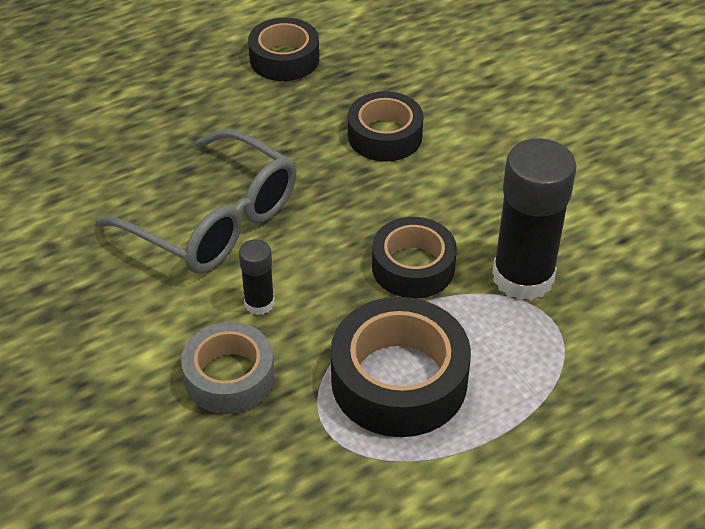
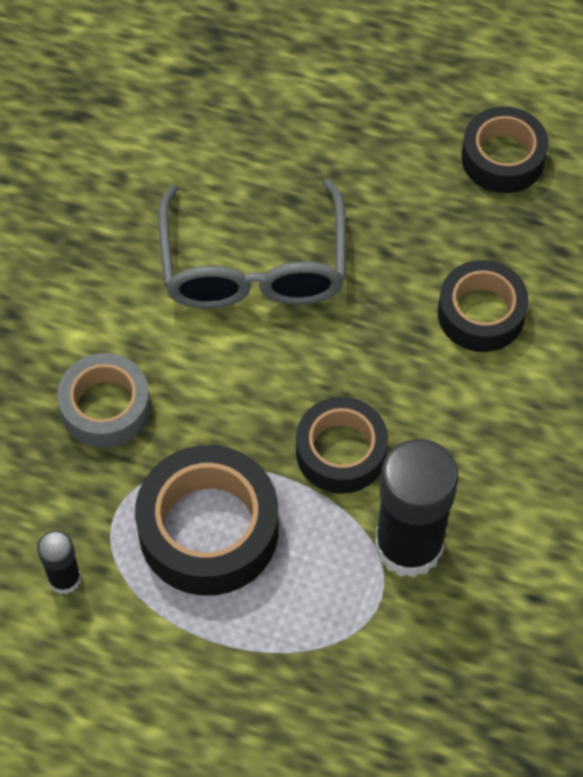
camera: 50 degrees right, 15 degrees up
(259, 303) = (196, 369): black glue stick -> black glue stick (64, 578)

